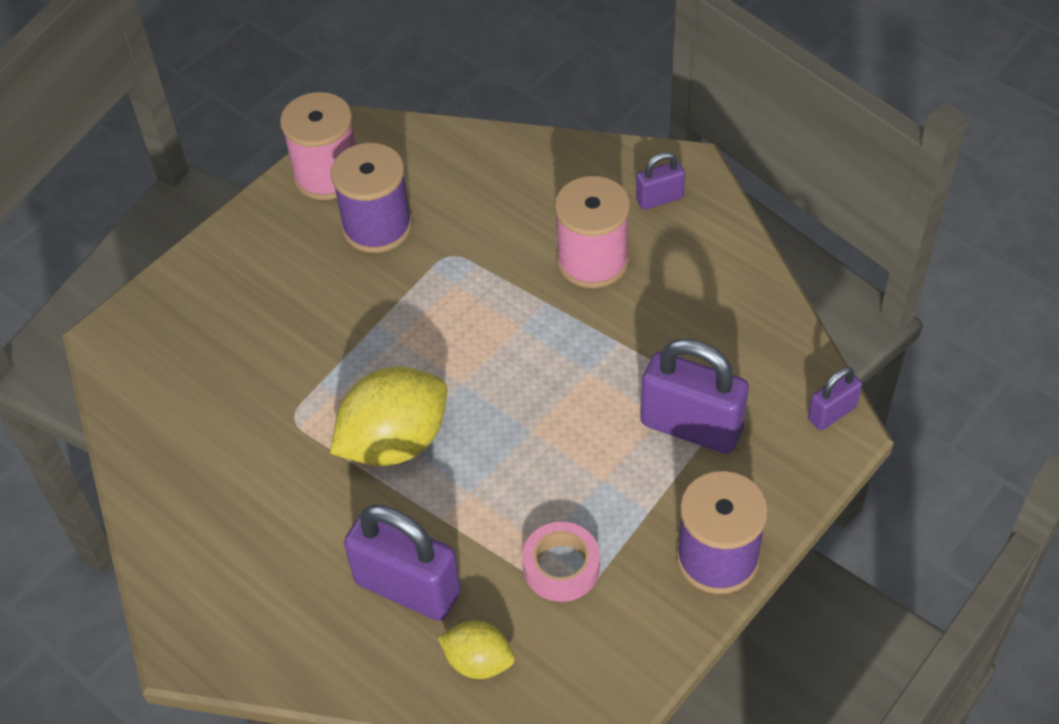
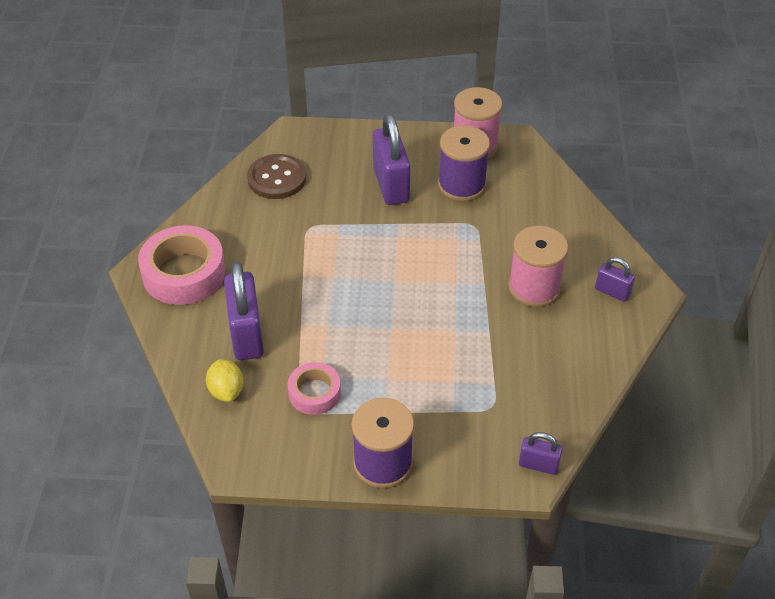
camera: 50 degrees right, 5 degrees down
(174, 403) = (277, 178): none -> brown button
(238, 601) = (184, 273): none -> pink tape
(394, 442) = (331, 275): yellow lemon -> none
(691, 427) = (462, 400): purple padlock -> purple padlock (391, 185)

